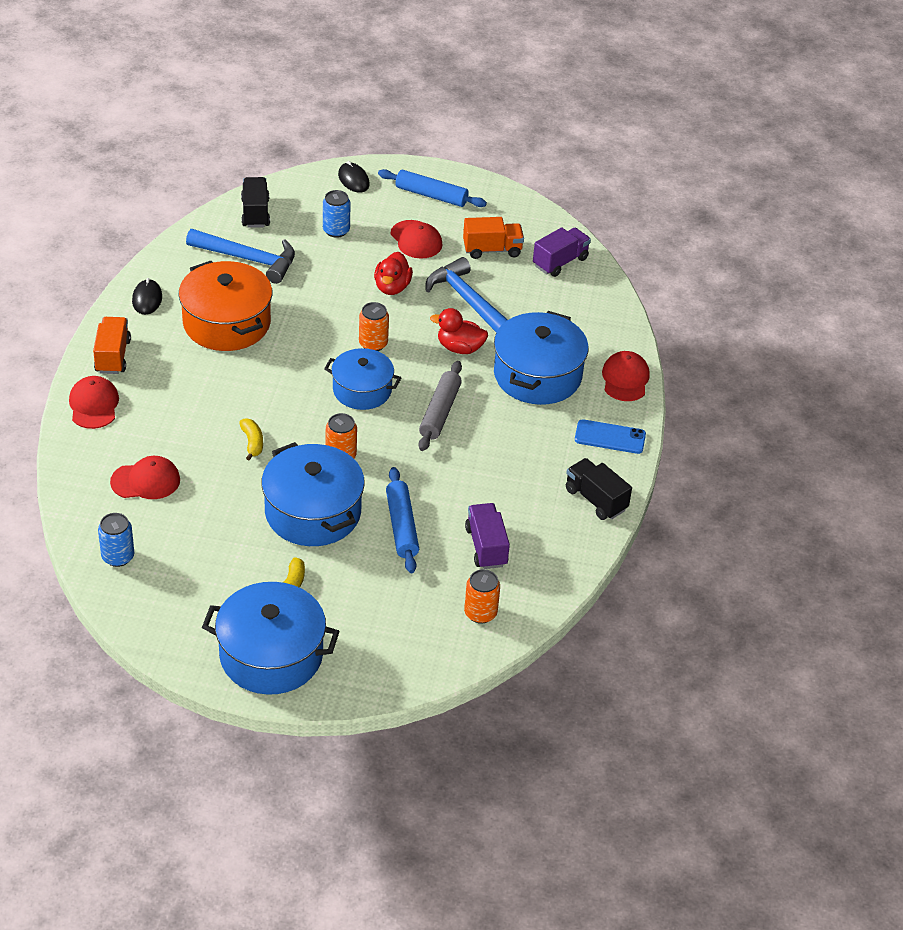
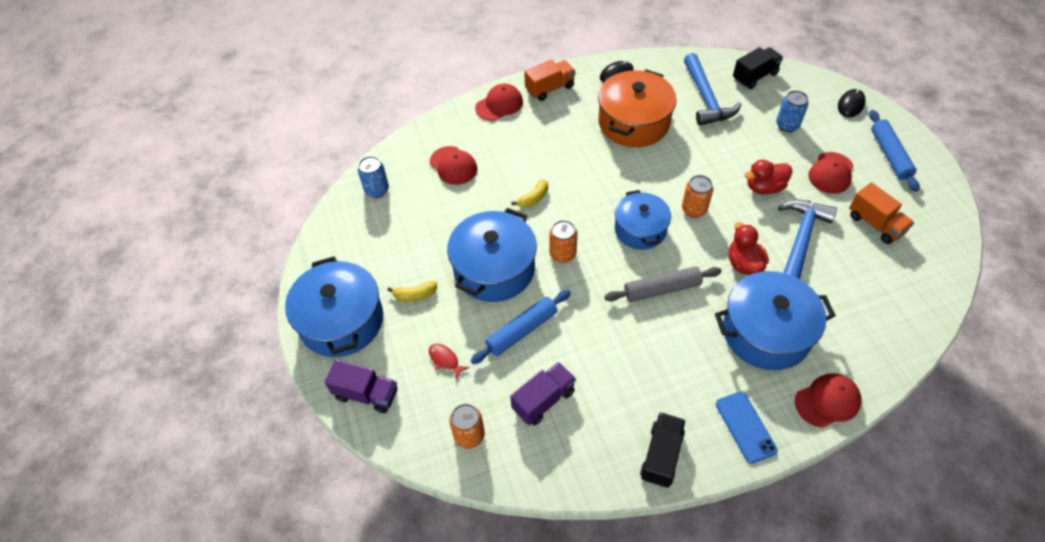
camera: 65 degrees right, 10 degrees up
(387, 595) = (445, 360): none -> red fish
(560, 262) = (915, 276): purple truck -> purple truck (366, 394)

